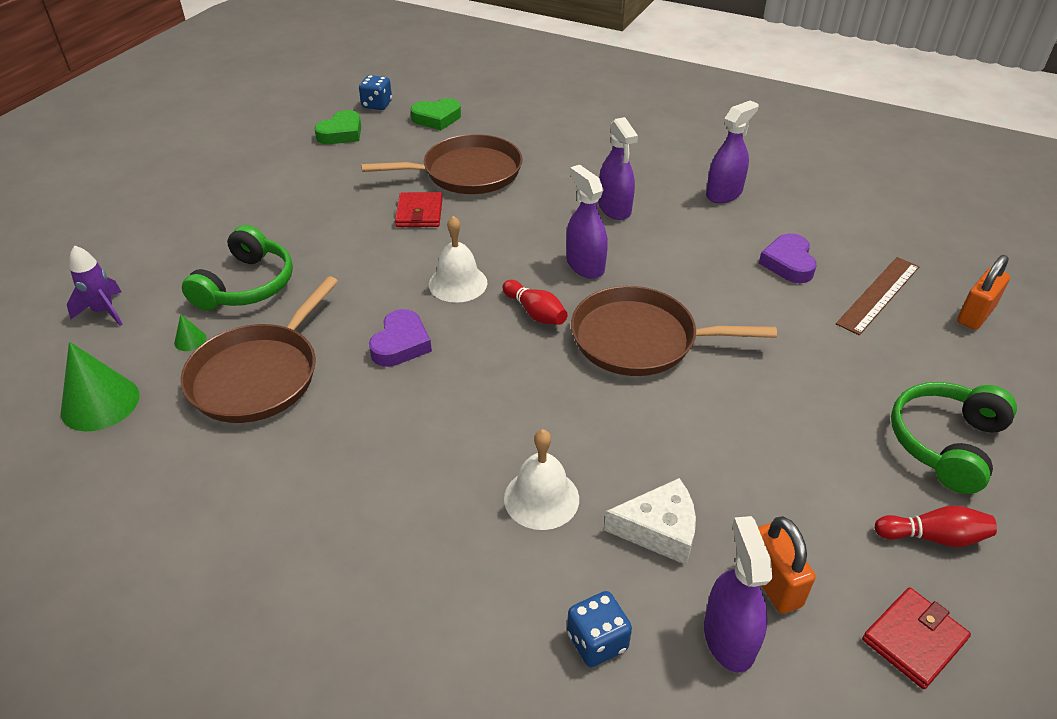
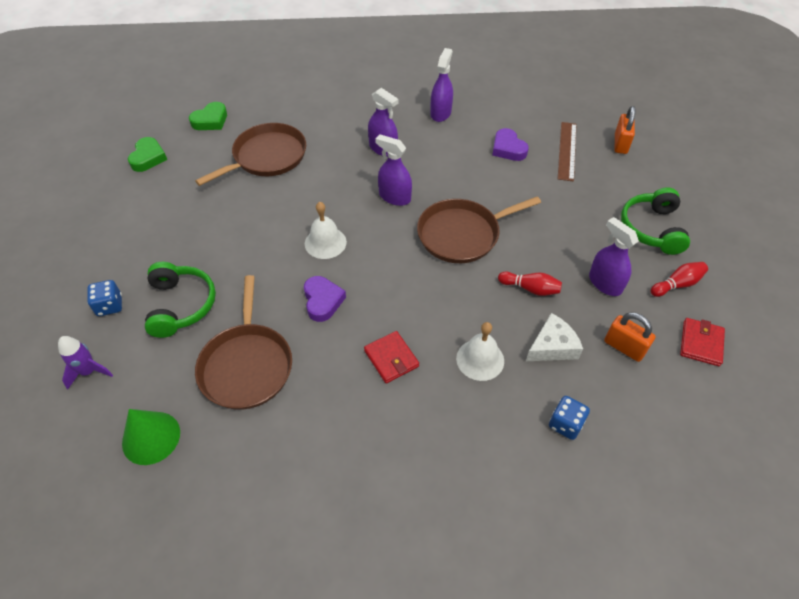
camera: 30 degrees left, 10 degrees up
(190, 340) = (175, 363): green cone -> none
(377, 105) = (156, 124): blue dice -> blue dice (109, 306)
(419, 213) = (258, 201): red wallet -> red wallet (391, 358)
(535, 313) = (389, 243): red bowling pin -> red bowling pin (530, 288)
(729, 638) = (623, 387): purple spray bottle -> purple spray bottle (605, 283)

